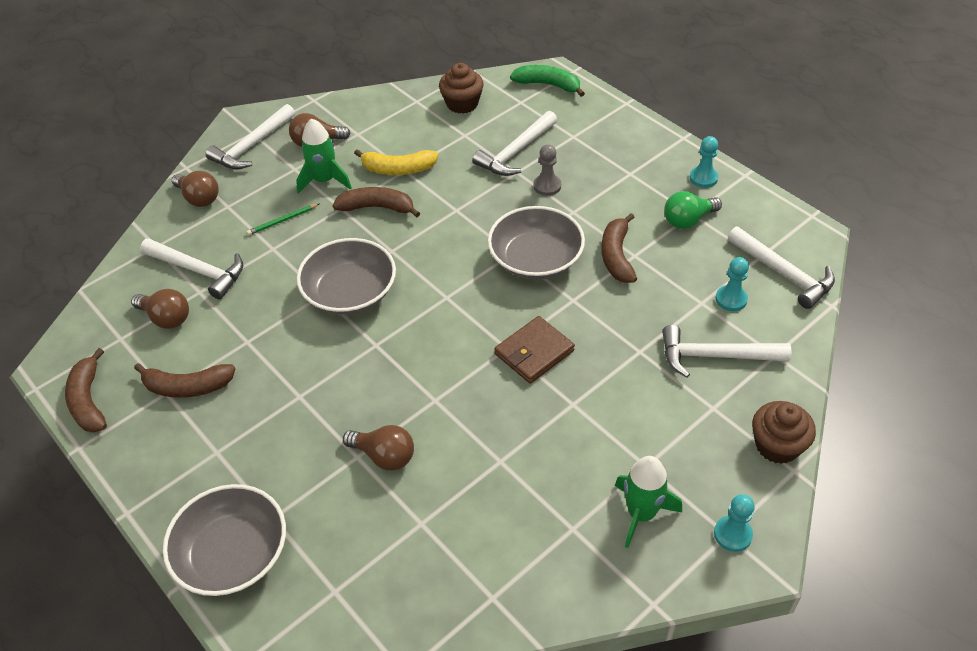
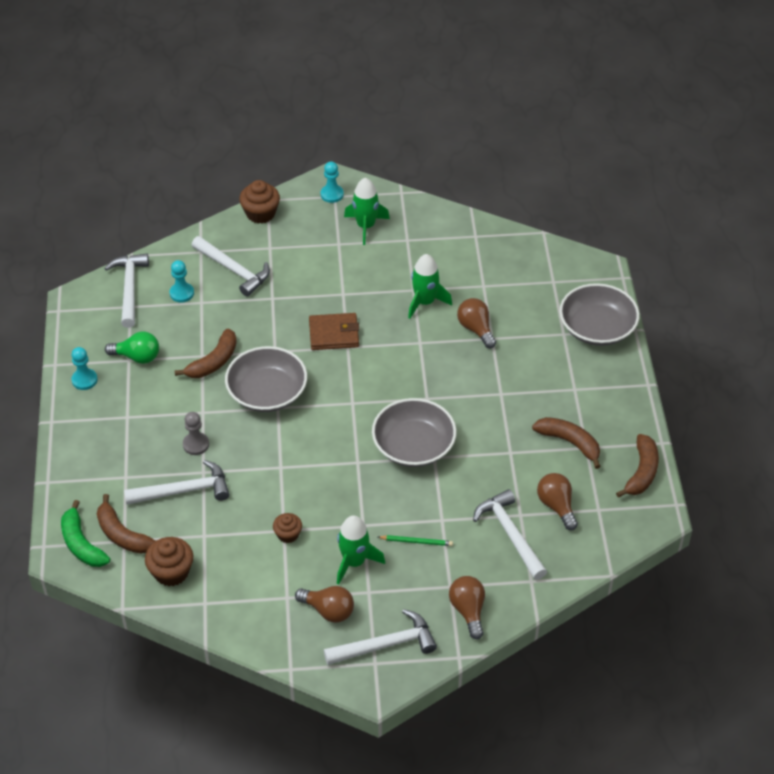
camera: 145 degrees left, 0 degrees up
(377, 207) = (335, 507): brown banana -> brown banana (122, 535)
(398, 169) = (288, 534): yellow banana -> brown cupcake
(472, 453) = (425, 302): none -> green rocket

